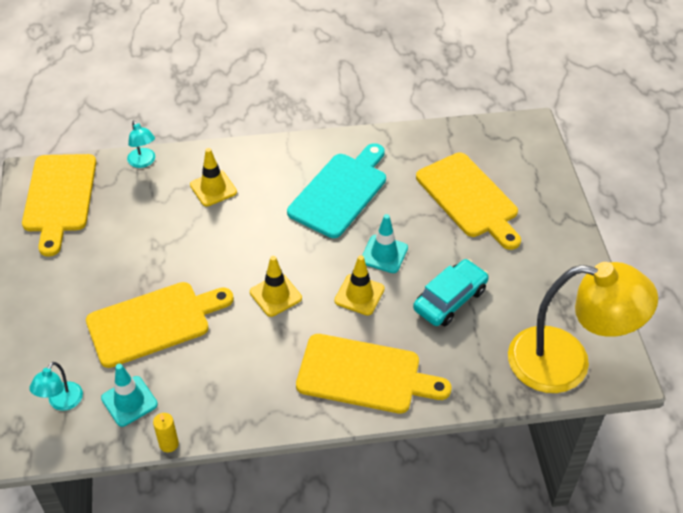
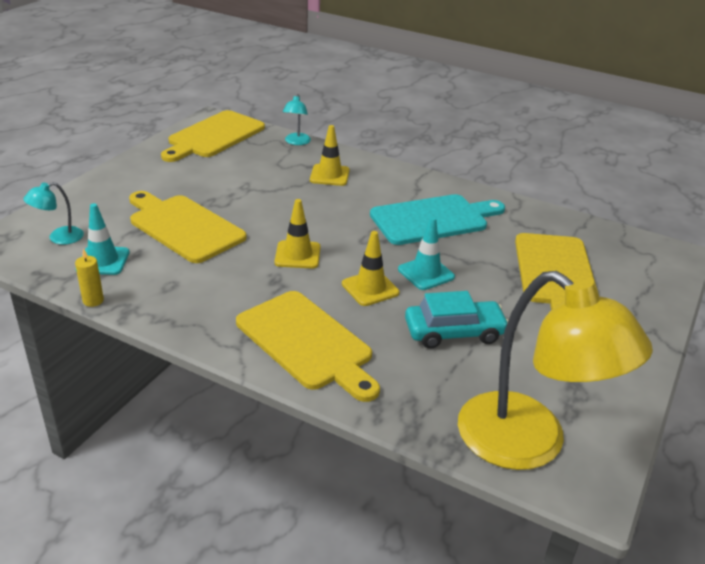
camera: 35 degrees right, 15 degrees down
(154, 323) = (183, 226): yellow cutting board -> yellow cutting board turned 150 degrees counterclockwise

